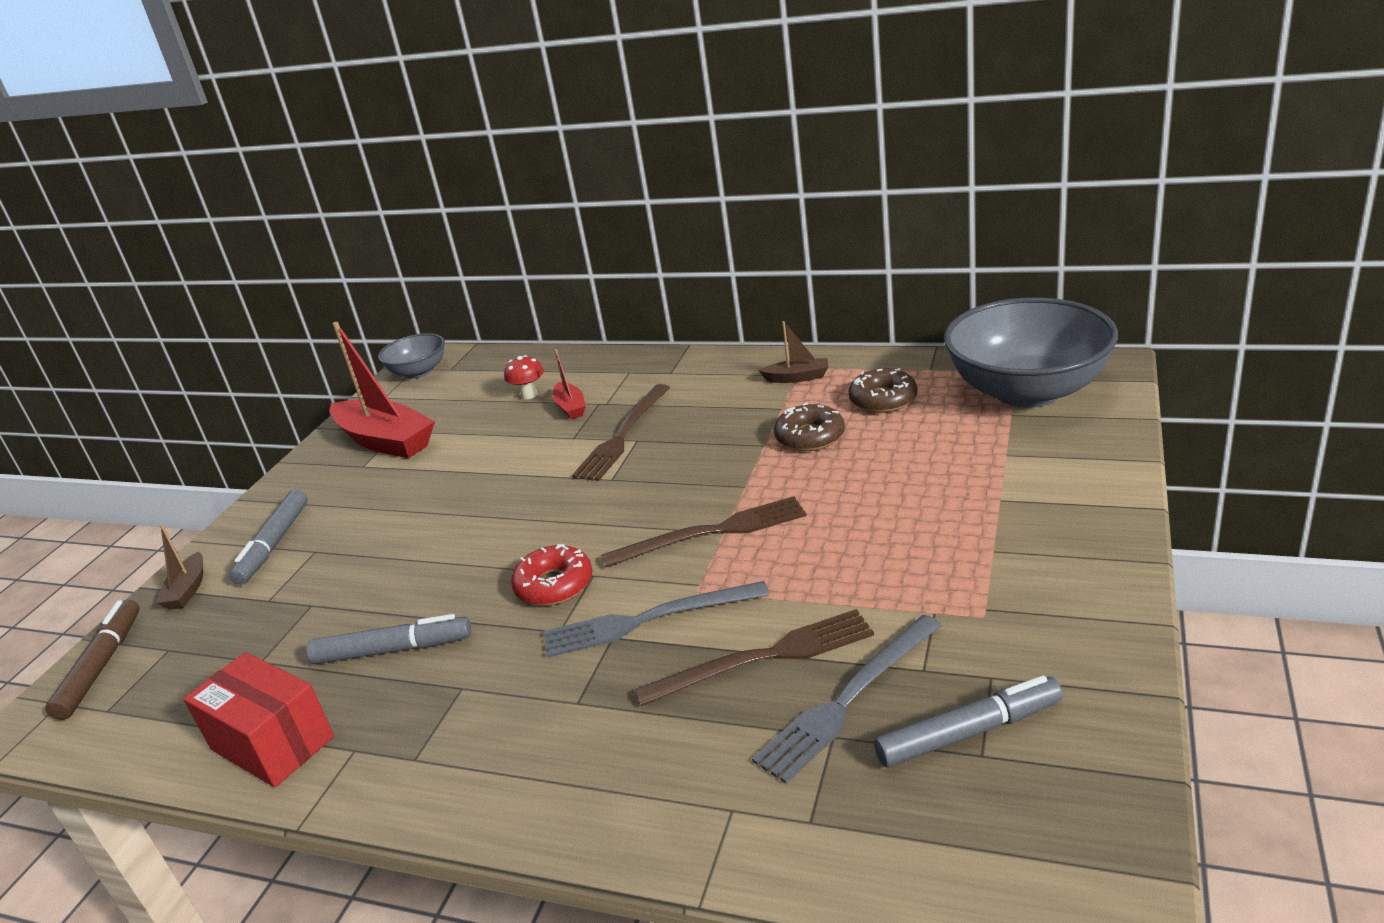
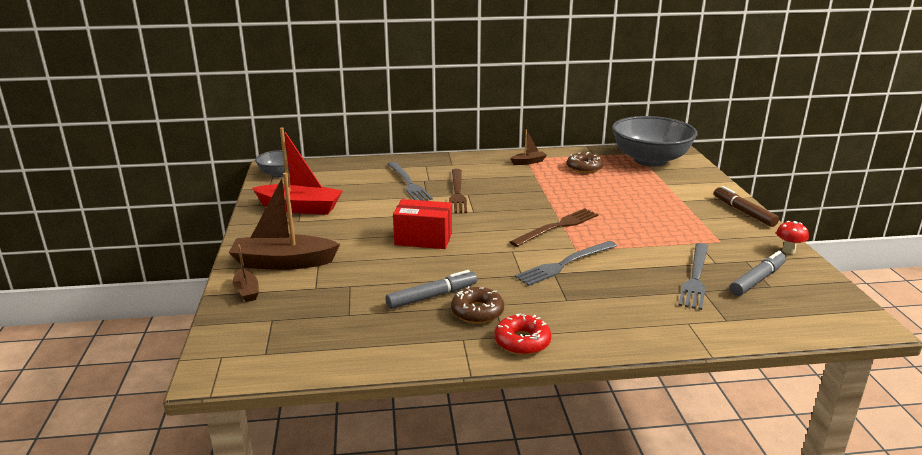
camera: 30 degrees left, 5 degrees down
(101, 666) = (230, 335): brown marker -> brown marker (743, 212)
(272, 743) = (407, 346): red box -> red box (423, 239)
(274, 544) = (283, 263): grey marker -> brown boat
(529, 395) = (373, 179): red mushroom -> red mushroom (788, 250)
(554, 585) = (495, 257): red donut -> red donut (522, 341)
(570, 407) = (408, 183): red boat -> grey fork
(764, 657) = (640, 269): brown fork -> none
(810, 437) = (563, 185): brown donut -> brown donut (477, 312)

